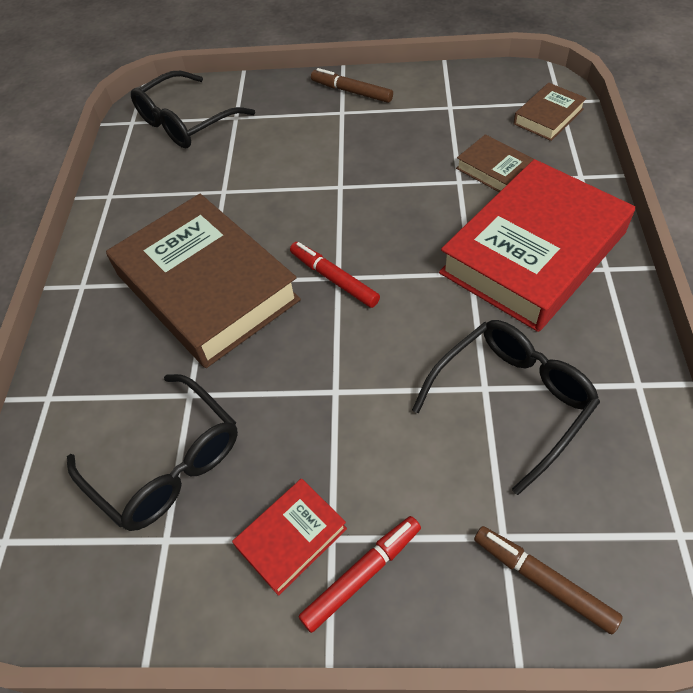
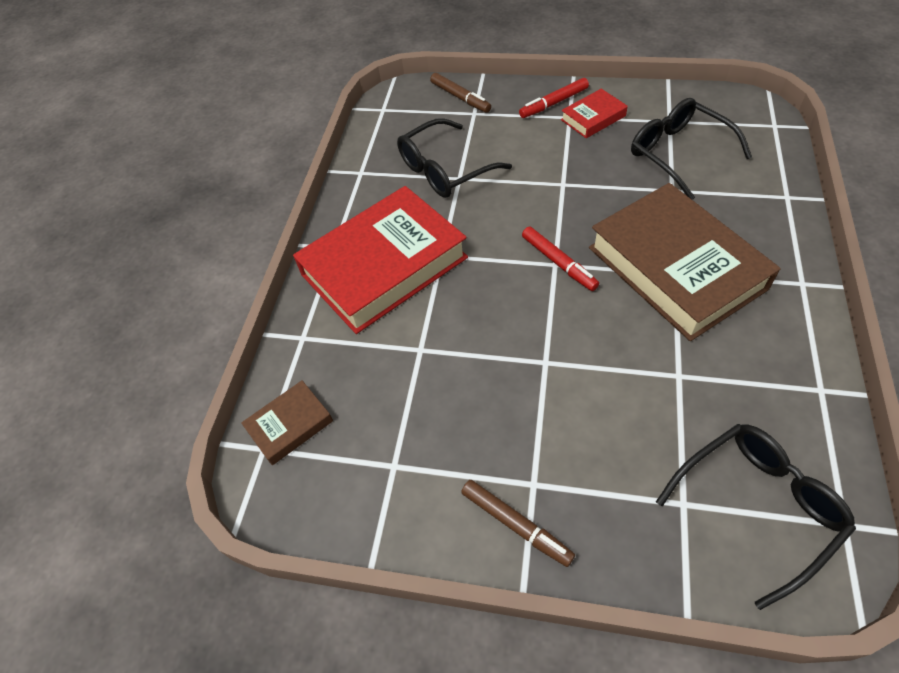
camera: 170 degrees left, 0 degrees up
(495, 170) = (379, 357): brown book -> none

